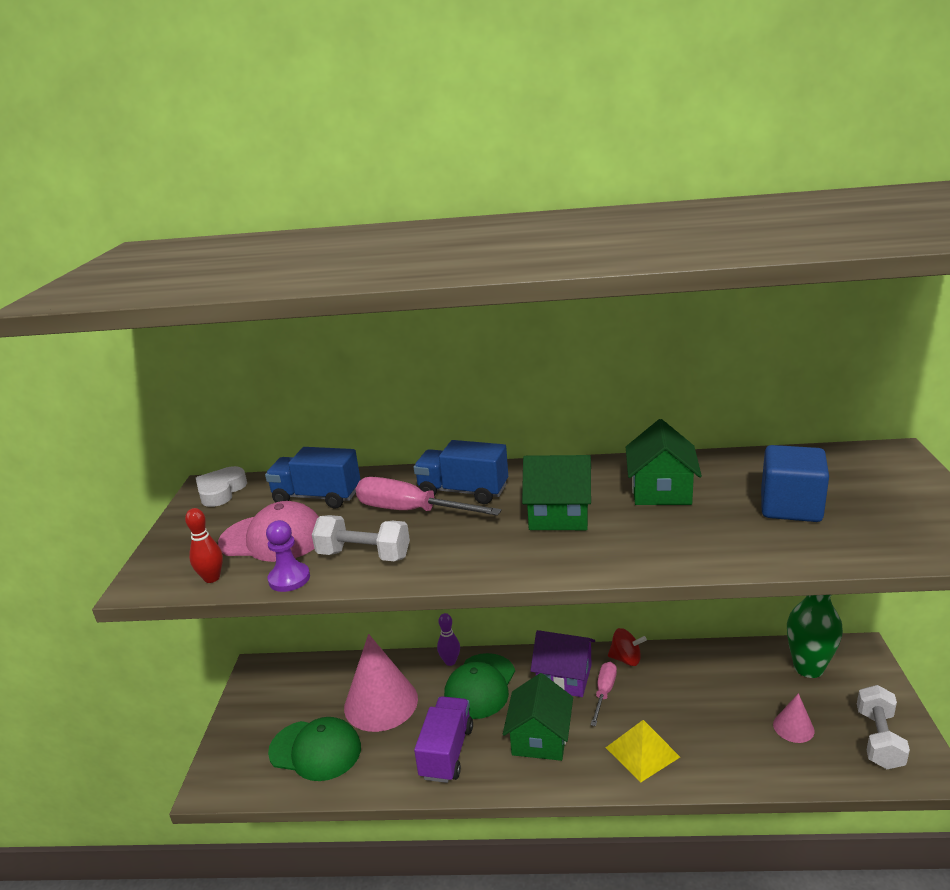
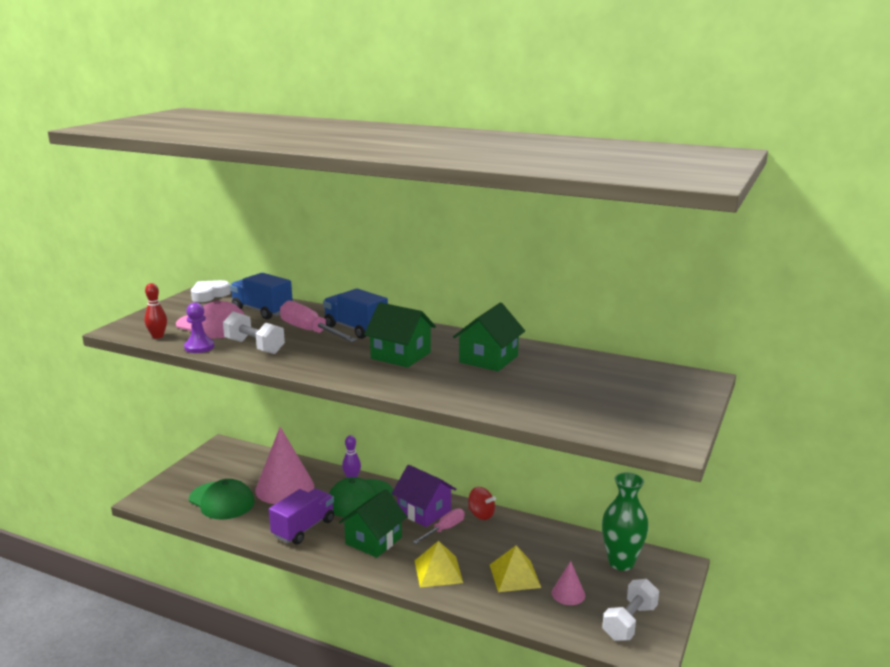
camera: 20 degrees right, 5 degrees down
(724, 726) = (514, 576): none -> yellow pyramid
(790, 507) = (567, 389): blue cube -> none

